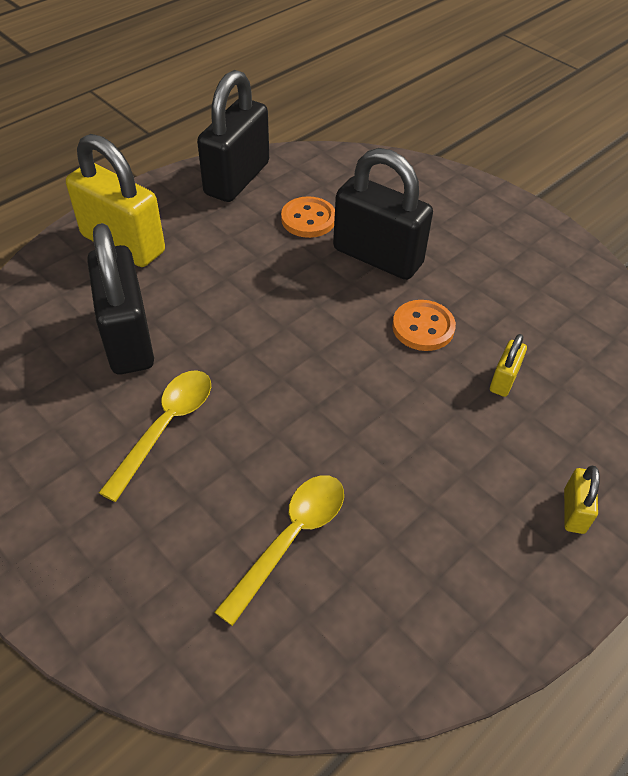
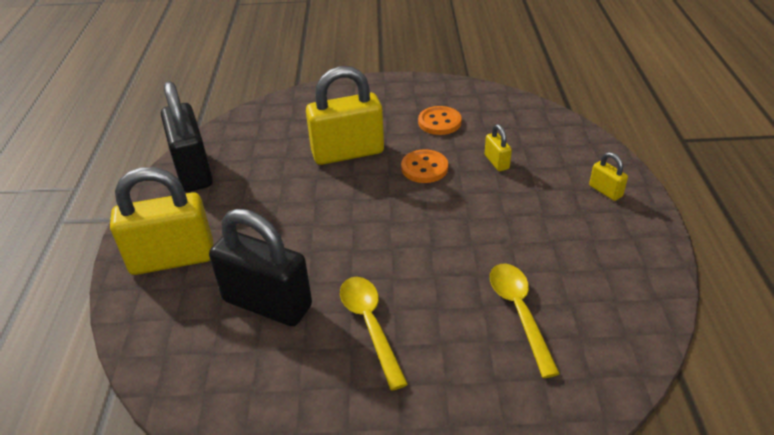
camera: 45 degrees left, 10 degrees down
(308, 219) = (277, 161): orange button -> orange button (439, 122)
(377, 257) = (348, 153): black padlock -> yellow padlock

